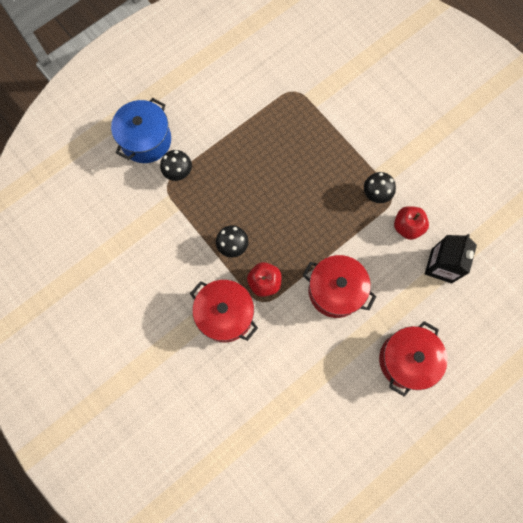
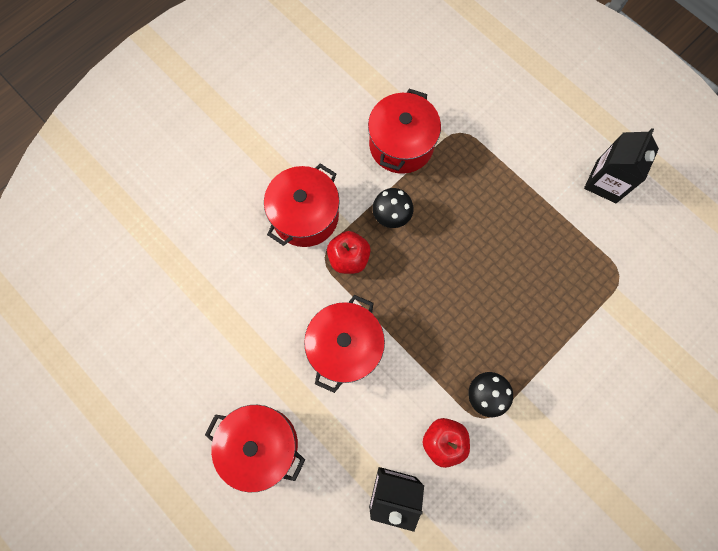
camera: 85 degrees right, 0 degrees up
(146, 140) = (515, 102): blue pot -> none
(171, 232) = (401, 144): none -> red pot
(178, 173) = (478, 143): black mushroom -> none
(221, 87) = (606, 182): none -> black carton

